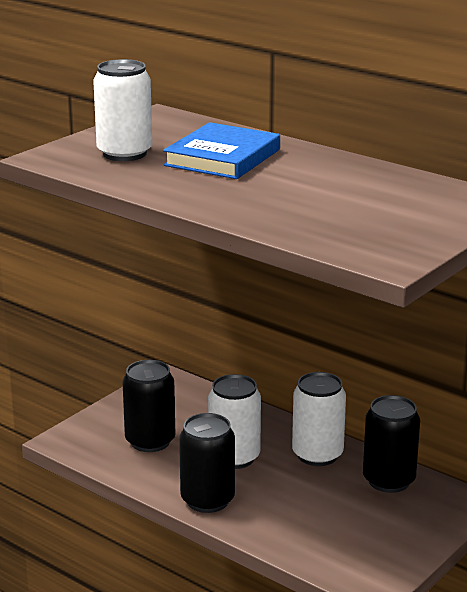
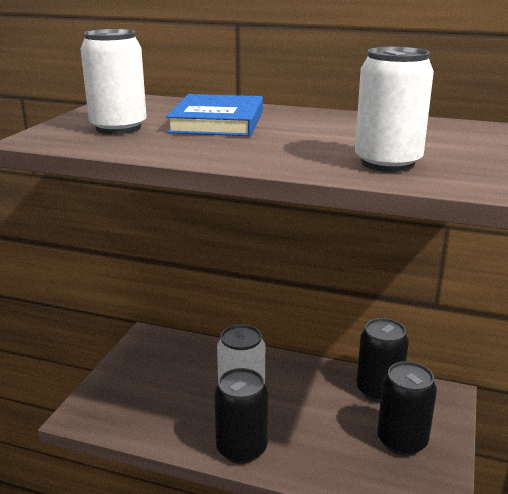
camera: 20 degrees left, 0 degrees up
(150, 441) = (160, 399): black can -> black can (402, 441)
(317, 455) = (308, 379): white can -> white can (387, 163)

